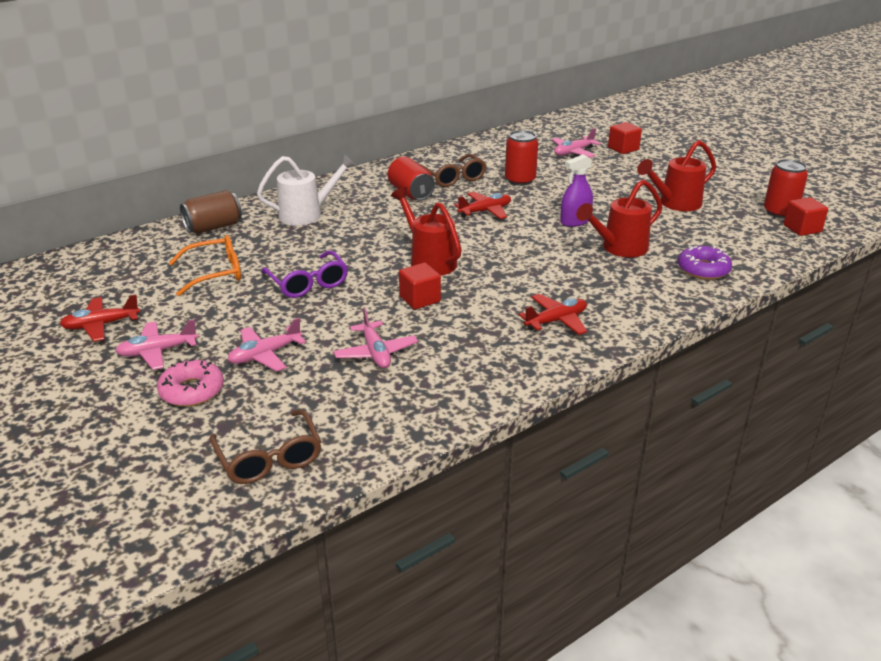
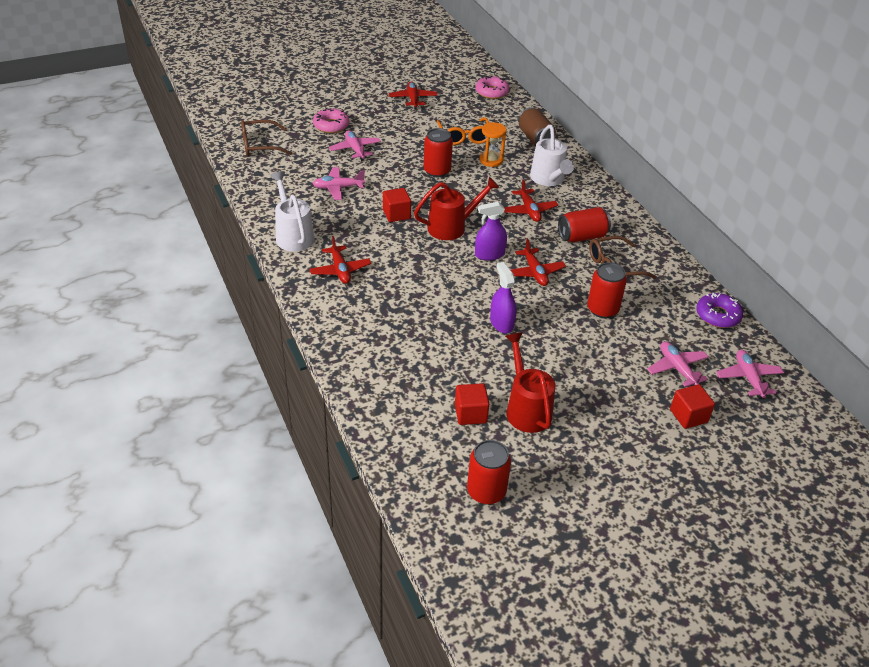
camera: 100 degrees right, 10 degrees up
(83, 264) = (491, 92): none -> pink donut
(157, 351) = (376, 116): pink plane -> pink plane (748, 378)
(272, 250) = (491, 160): none -> orange hourglass
(308, 283) = (437, 171): purple glasses -> red can
(375, 221) = (529, 210): none -> red plane
(469, 235) = (489, 254): none -> purple spray bottle
(506, 370) = (293, 235): none -> white watering can
(619, 248) = (440, 336): red watering can -> none
(703, 269) = (384, 378): purple donut -> purple donut (717, 315)
(802, 228) = (442, 492): red cube -> red cube (470, 413)

